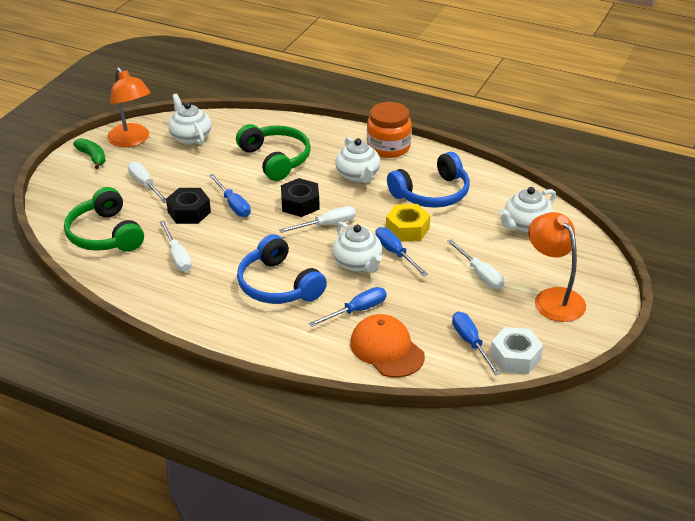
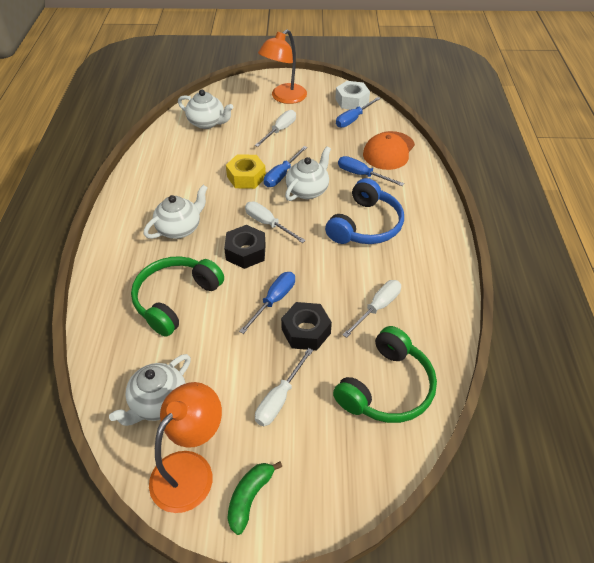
camera: 115 degrees left, 10 degrees up
(388, 147) = (120, 223): orange jar -> none
(432, 193) = (188, 177): blue headphones -> none

